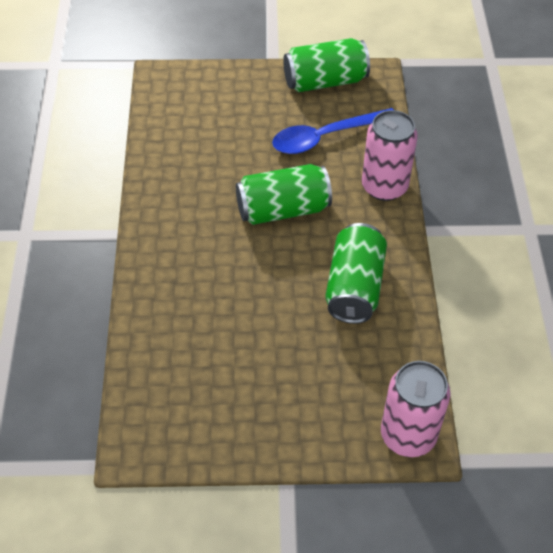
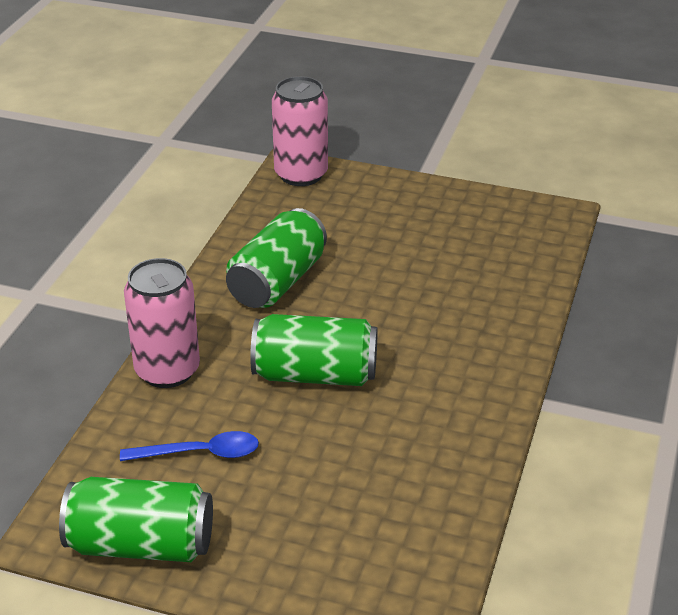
camera: 160 degrees left, 15 degrees down
(326, 137) = (200, 453): blue spoon -> blue spoon, size x0.65

